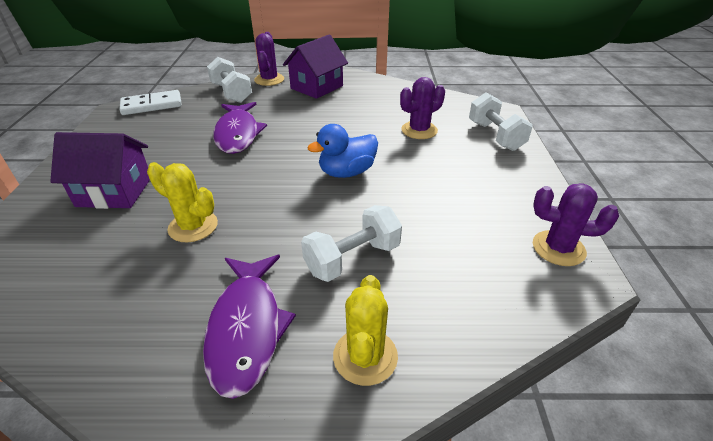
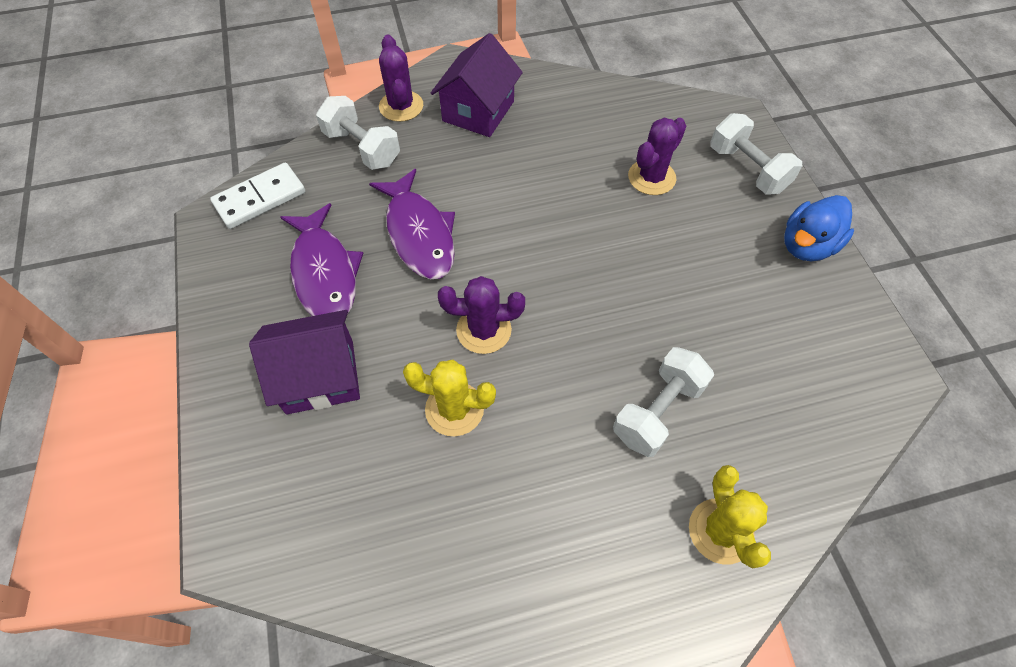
camera: 15 degrees left, 20 degrees up
(247, 329) = (591, 531): purple fish -> purple fish (324, 273)
(347, 172) = (593, 276): blue duck -> blue duck (807, 245)
(558, 248) = (862, 343): purple cactus -> purple cactus (484, 330)

